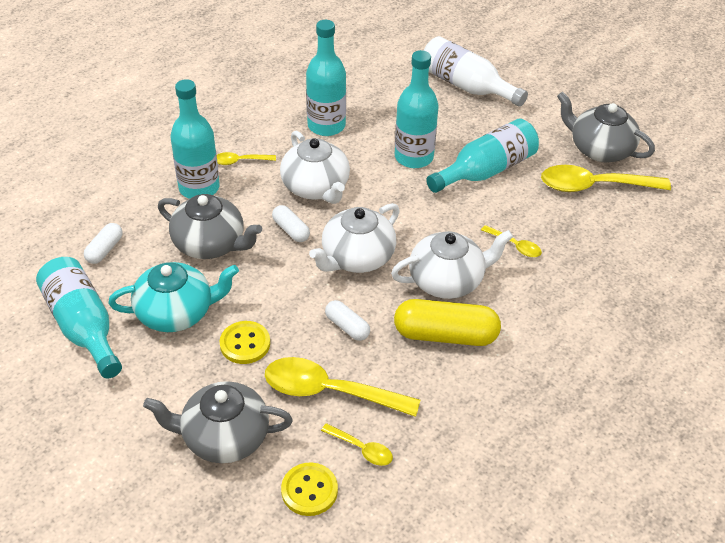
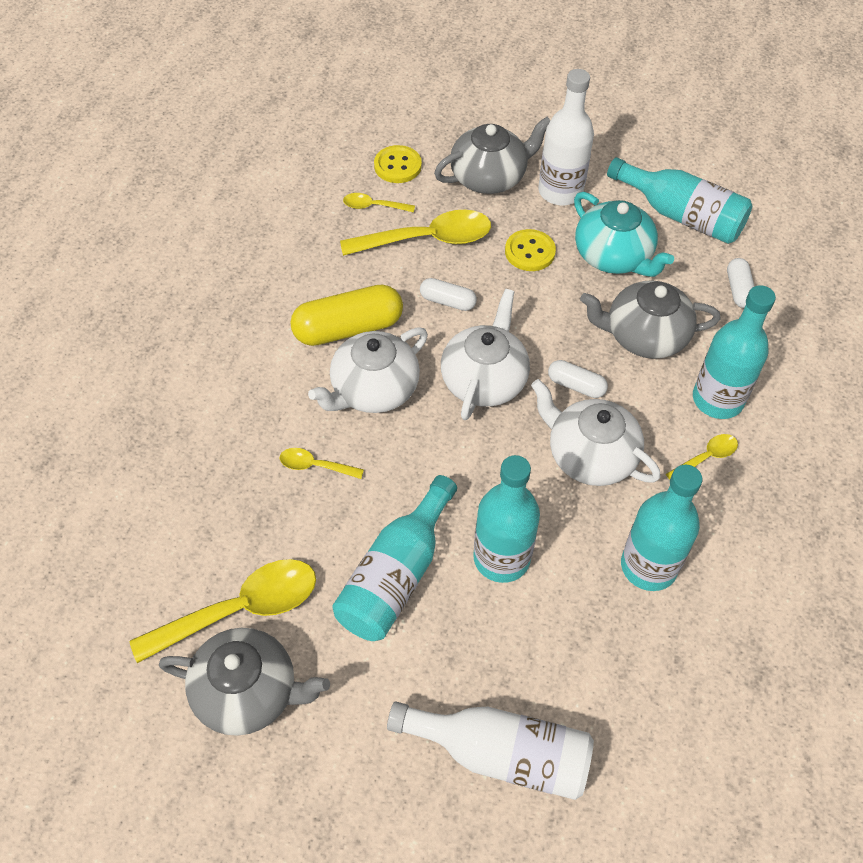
camera: 155 degrees right, 10 degrees up
(168, 393) = (560, 191): none -> white bottle
(176, 312) = (613, 256): turquoise teapot -> turquoise teapot turned 90 degrees counterclockwise

